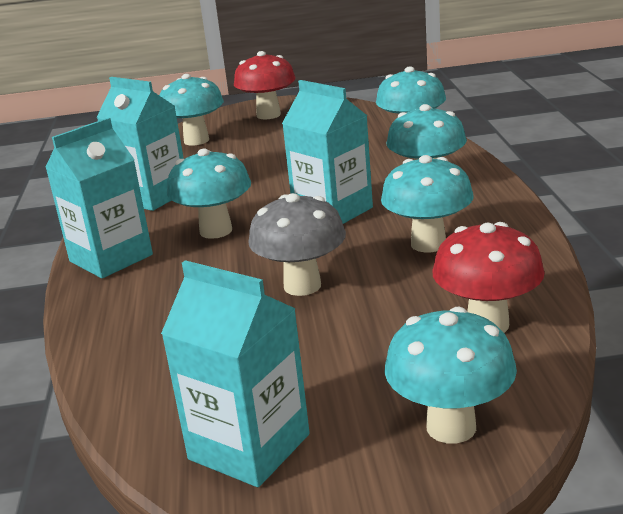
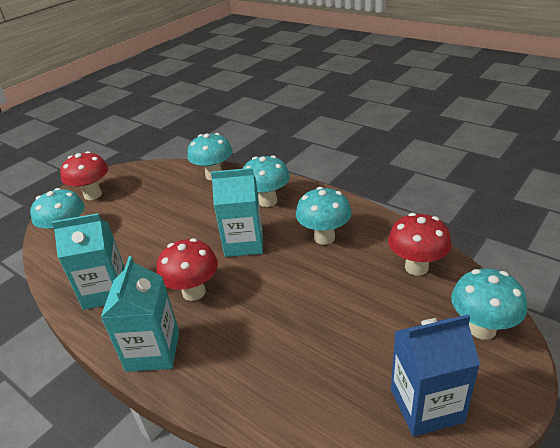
camera: 45 degrees left, 10 degrees up
(216, 231) = (194, 292): turquoise mushroom -> red mushroom
(249, 447) = (426, 405): turquoise carton -> blue carton
(302, 286) = (302, 298): grey mushroom -> none

